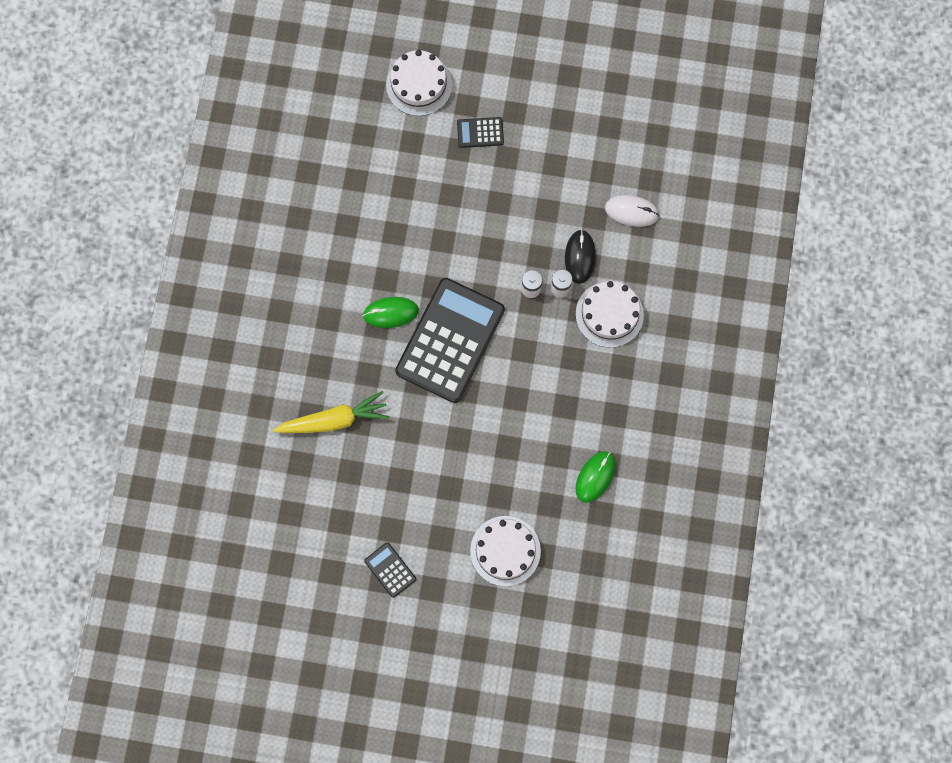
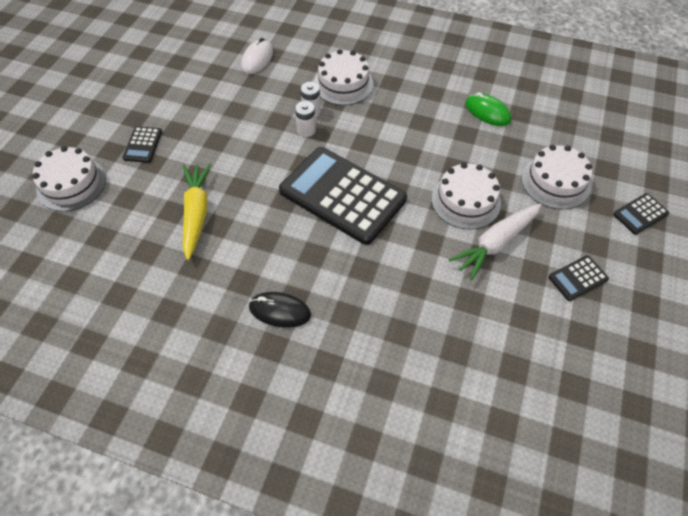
camera: 80 degrees left, 20 degrees down
(334, 420) = (409, 308): yellow carrot -> yellow carrot (196, 213)
(391, 313) = (302, 240): green mouse -> none
(417, 492) = (495, 243): none -> white carrot
(464, 461) = (465, 201): none -> white cake
(478, 635) = (640, 214): none -> black calculator
(580, 257) = (287, 95): black mouse -> black mouse (279, 311)

